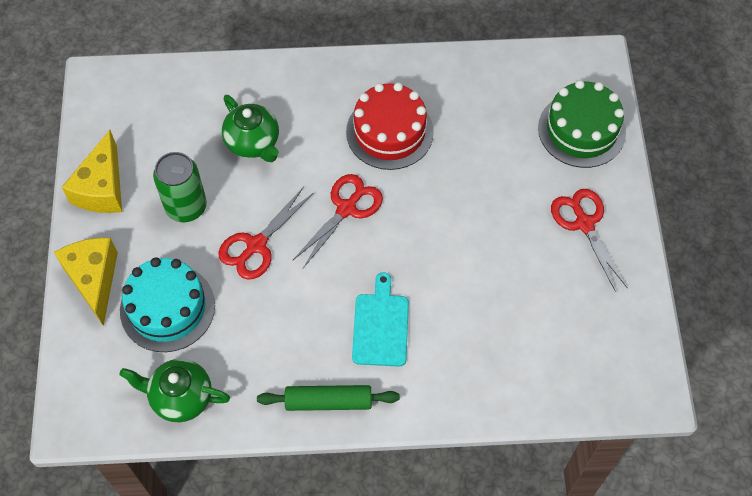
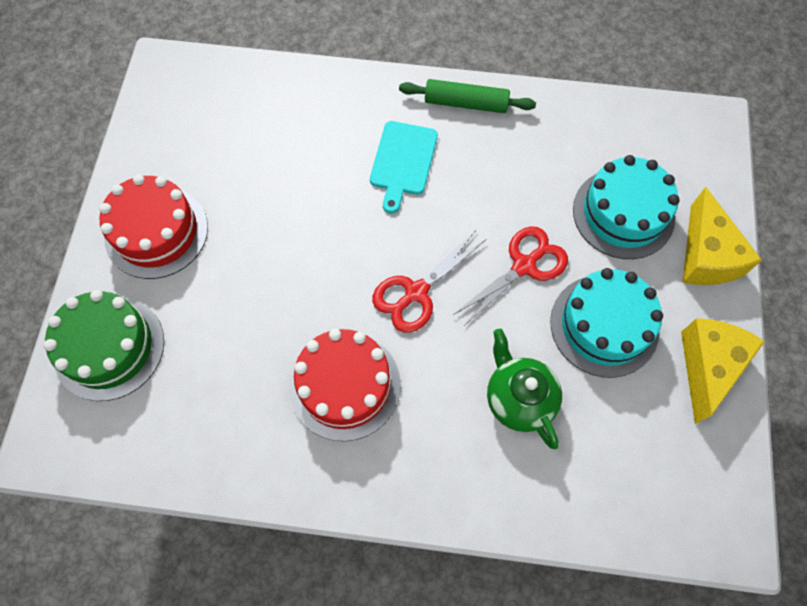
camera: 170 degrees left, 5 degrees up
(181, 397) = (608, 127): green teapot -> none
(186, 207) = (604, 325): green can -> turquoise cake
(584, 224) = (156, 232): red scissors -> red cake

